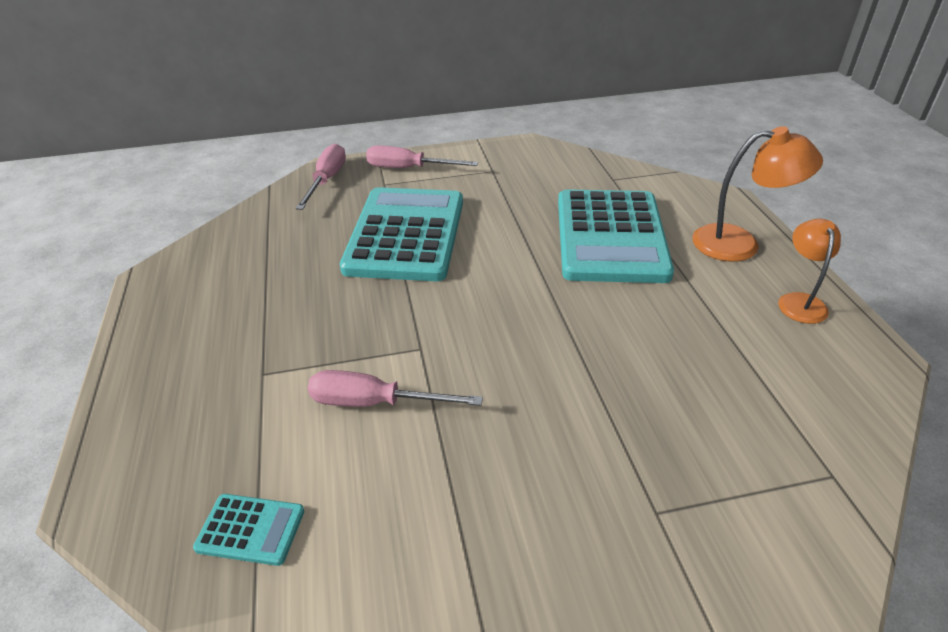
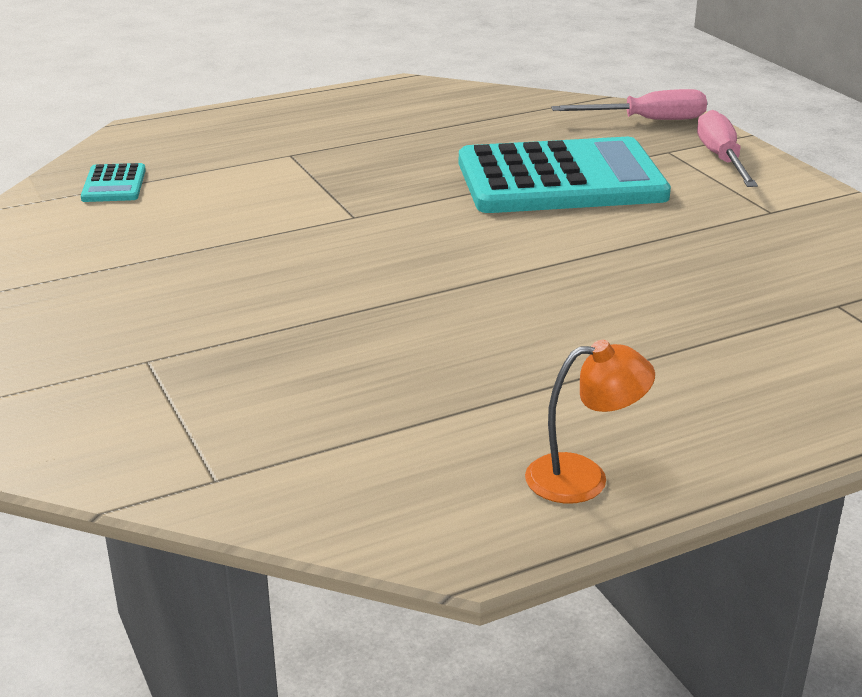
camera: 75 degrees right, 10 degrees down
(375, 403) = (266, 207): pink screwdriver -> none
(611, 237) = (656, 311): turquoise calculator -> none
(739, 244) = (720, 424): orange lamp -> none

